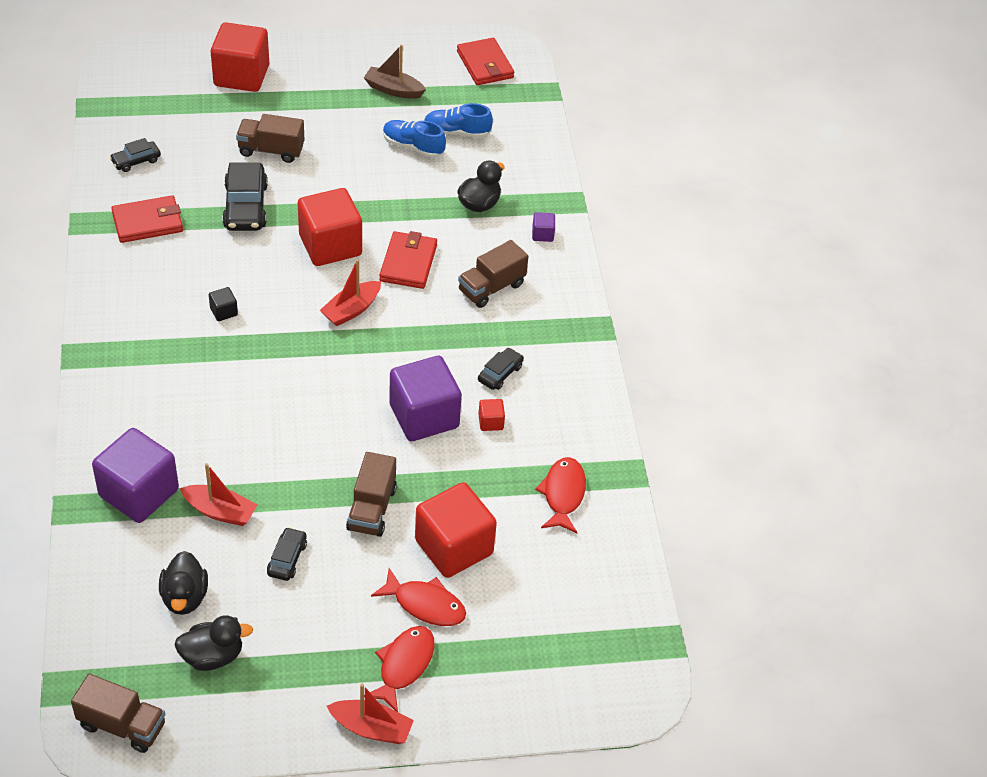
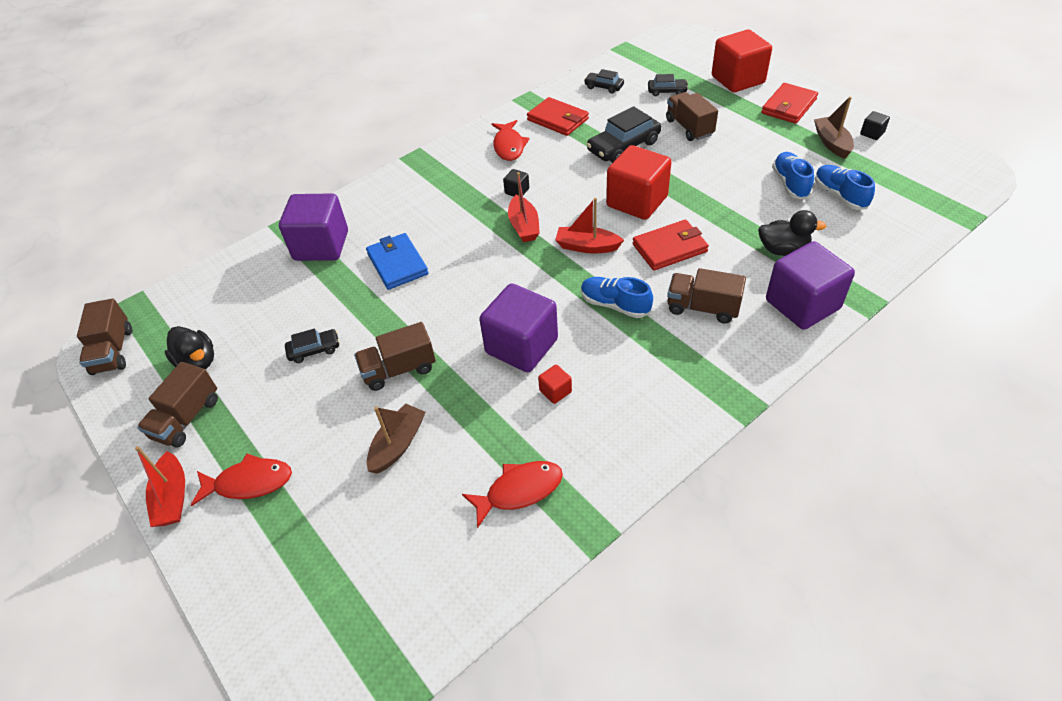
camera: 65 degrees right, 0 degrees up
(185, 597) = (243, 318): black duck -> none
(220, 511) = (333, 291): red boat -> red boat (524, 226)
(232, 447) = (397, 264): none -> blue wallet
(283, 688) = (187, 418): none -> brown truck
(409, 61) = (872, 133): none -> black cube
(425, 604) = (323, 460): red fish -> red fish (509, 146)
(437, 334) = (615, 305): none -> blue shoe
(454, 547) = (398, 444): red cube -> brown boat
(485, 65) = (934, 169): red wallet -> red wallet (789, 106)
(500, 373) = (615, 367): black car -> black car (667, 91)
(542, 234) = (802, 304): purple cube -> purple cube, size x2.40

